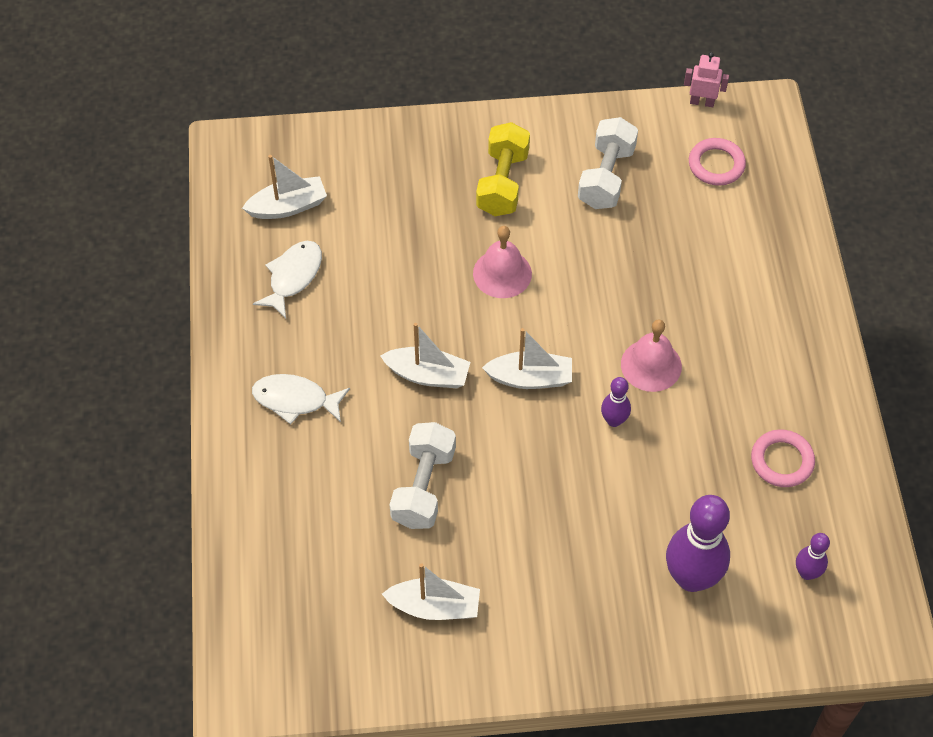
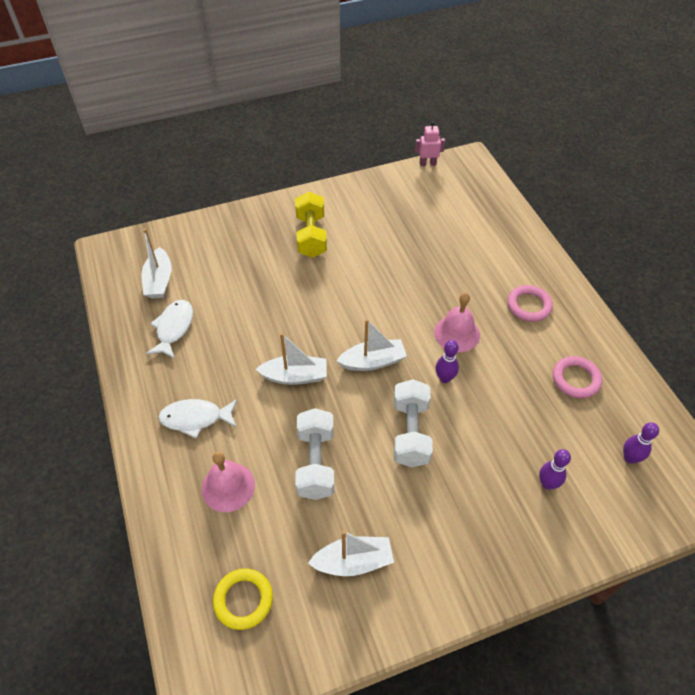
camera: 15 degrees left, 5 degrees down
(288, 206) = (159, 281): white boat -> white boat turned 120 degrees clockwise
(303, 616) = (243, 600): none -> yellow ring
(502, 273) = (329, 294): pink bell -> pink bell (228, 486)
(606, 177) = (381, 218): white dumbbell -> white dumbbell (410, 432)
(691, 578) = (547, 484): purple bowling pin -> purple bowling pin, size x0.50
(716, 165) = (451, 198): pink ring -> pink ring (529, 306)

